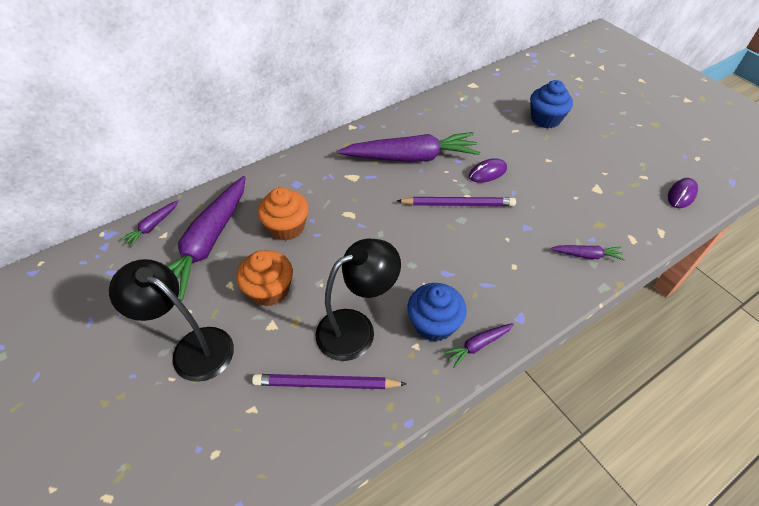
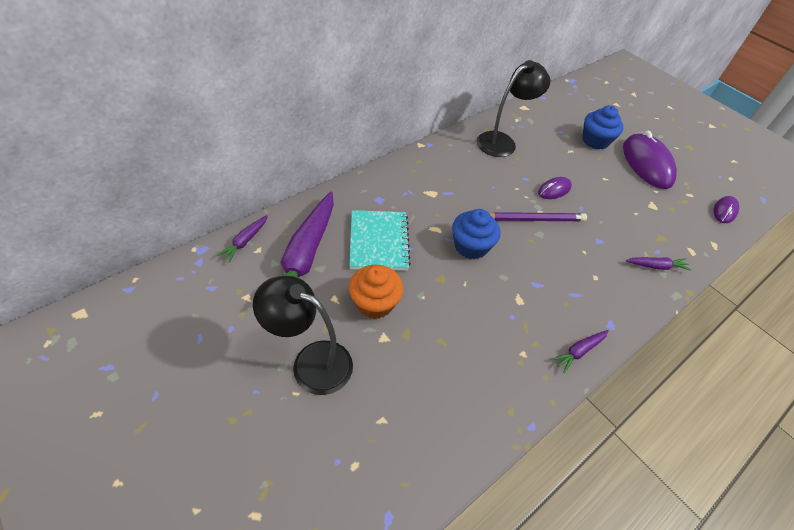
camera: 10 degrees left, 0 degrees up
(287, 227) = (378, 241): orange cupcake -> turquoise notebook
(326, 384) = (448, 392): purple pencil -> none
(356, 328) = (465, 338): black lamp -> black lamp (502, 141)
(411, 157) = (482, 175): purple carrot -> none
(434, 324) = (535, 332): blue cupcake -> blue cupcake (471, 246)
(600, 143) = (646, 164): none -> purple mouse

